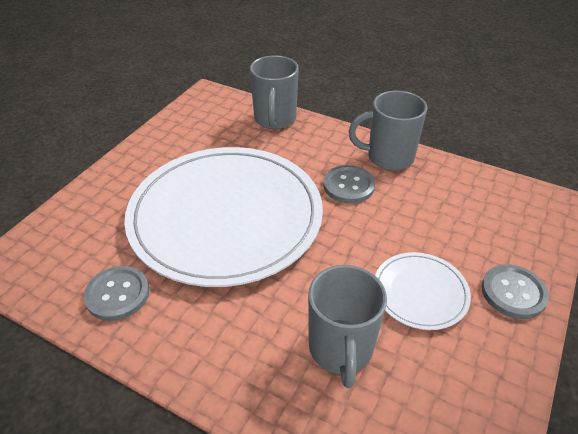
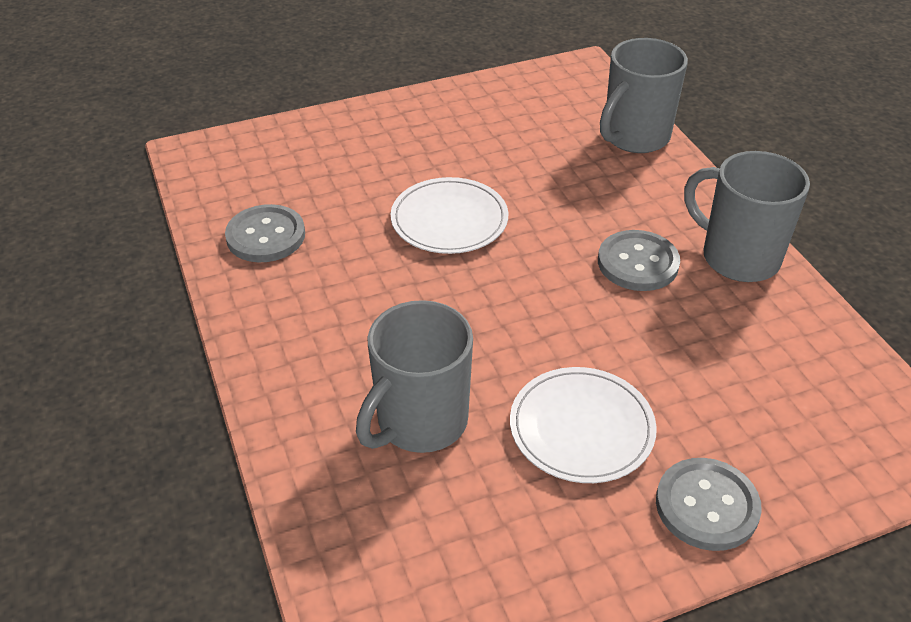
camera: 40 degrees right, 0 degrees up
(225, 217) = (449, 219): white plate -> white plate, size x0.43

